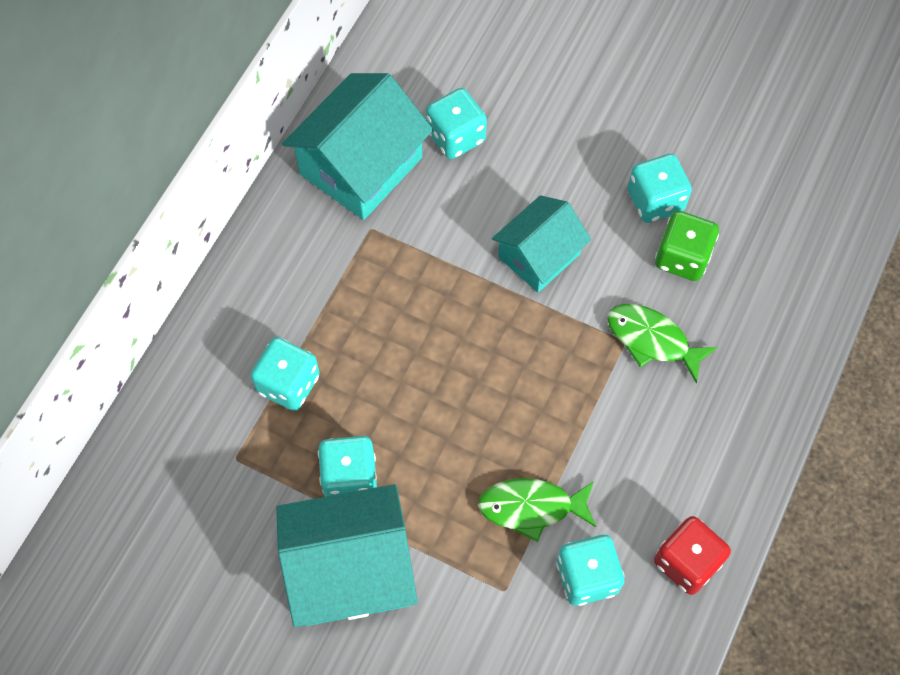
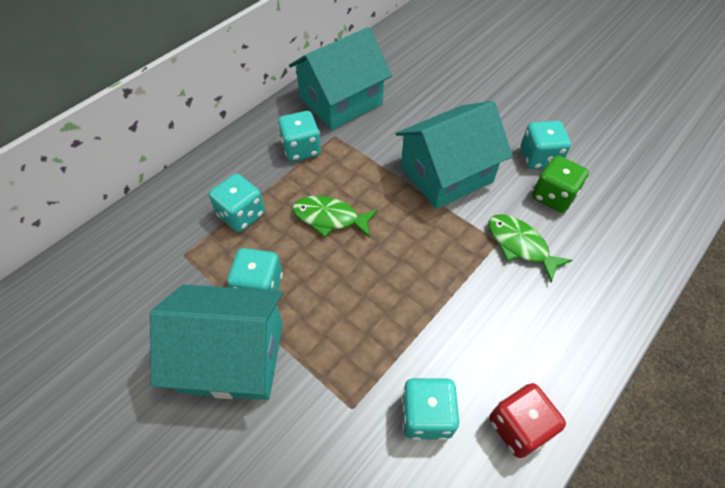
camera: 15 degrees right, 10 degrees down
(456, 137) = (408, 97): turquoise dice -> turquoise dice (301, 149)
(531, 507) = (394, 345): green fish -> green fish (330, 218)
(539, 255) = (446, 174): turquoise house -> turquoise house, size x1.55

